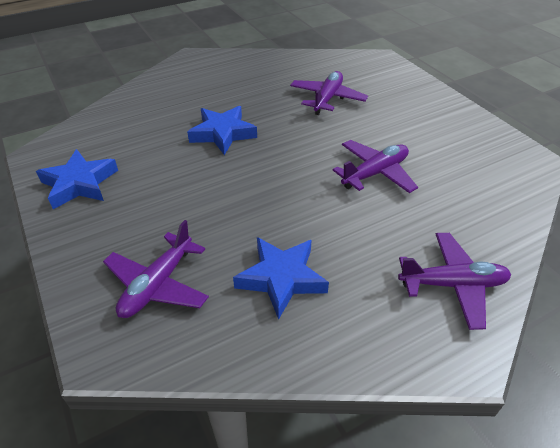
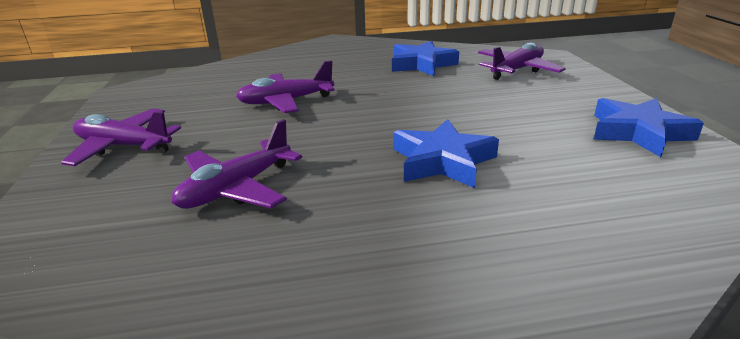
camera: 160 degrees left, 15 degrees down
(452, 284) = (309, 53): purple plane -> purple plane (123, 146)

